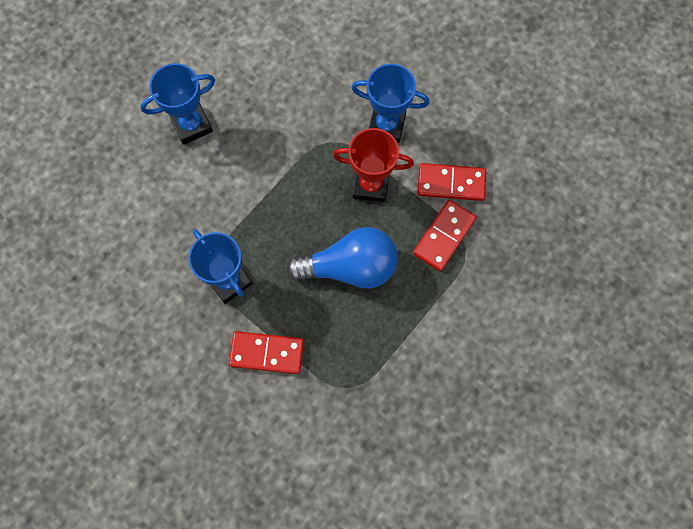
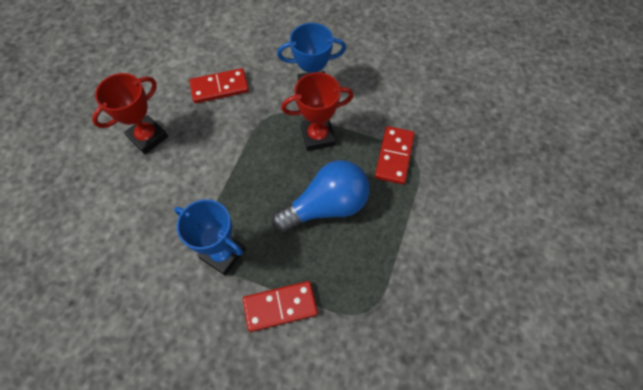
camera: 20 degrees left, 10 degrees down
(191, 125) = (148, 137): blue trophy -> red trophy
(451, 183) = (382, 115): red domino -> red domino (219, 88)

